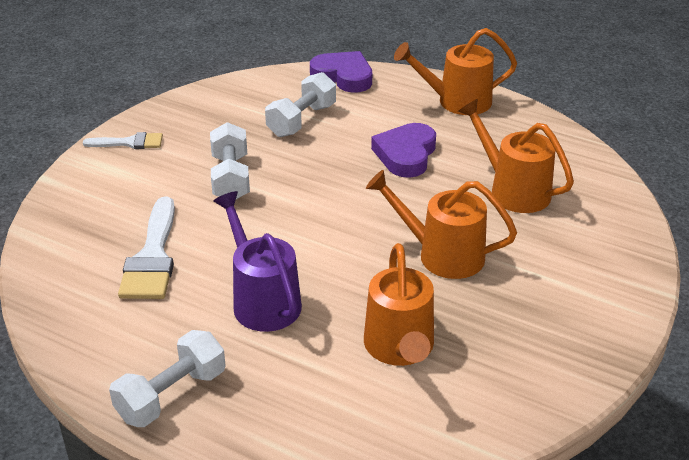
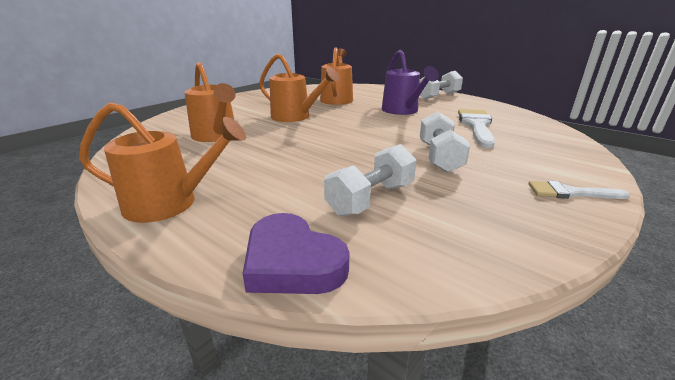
camera: 170 degrees left, 10 degrees down
(406, 154) = (277, 161): purple heart -> none

